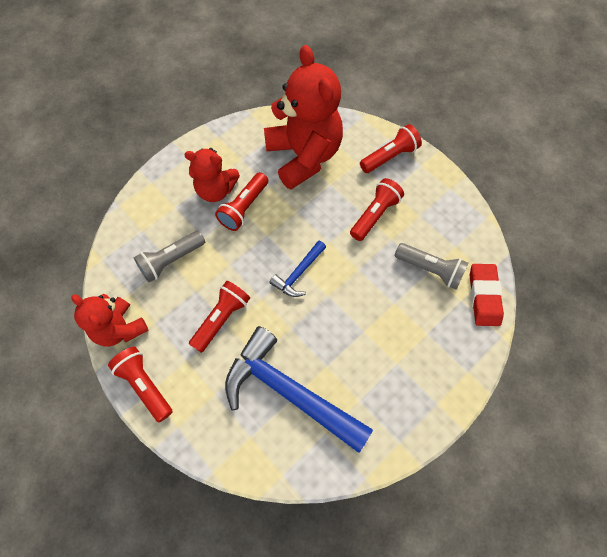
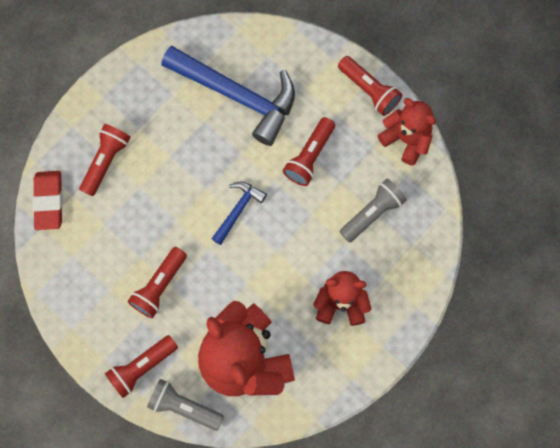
camera: 175 degrees right, 10 degrees up
(244, 208) = (305, 283): red flashlight -> red flashlight (106, 161)
(430, 269) = (101, 226): grey flashlight -> grey flashlight (184, 407)

